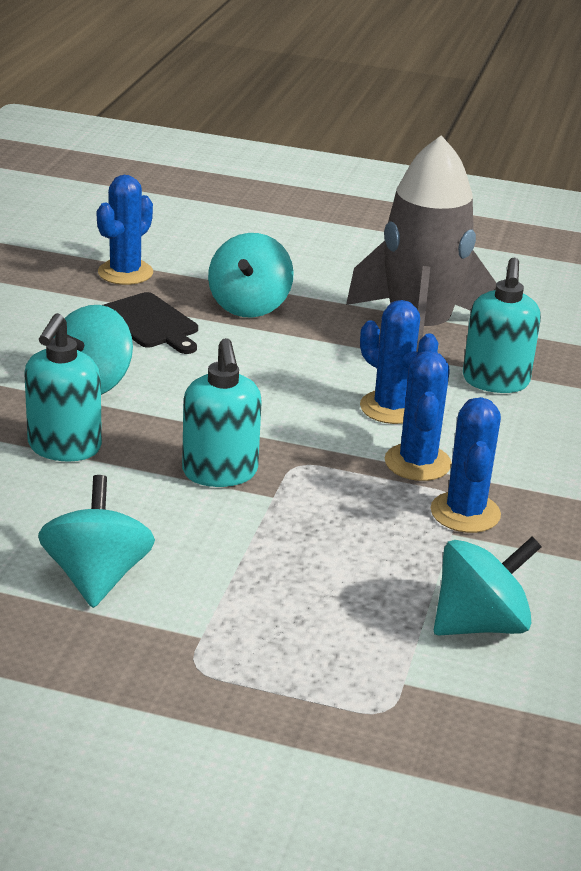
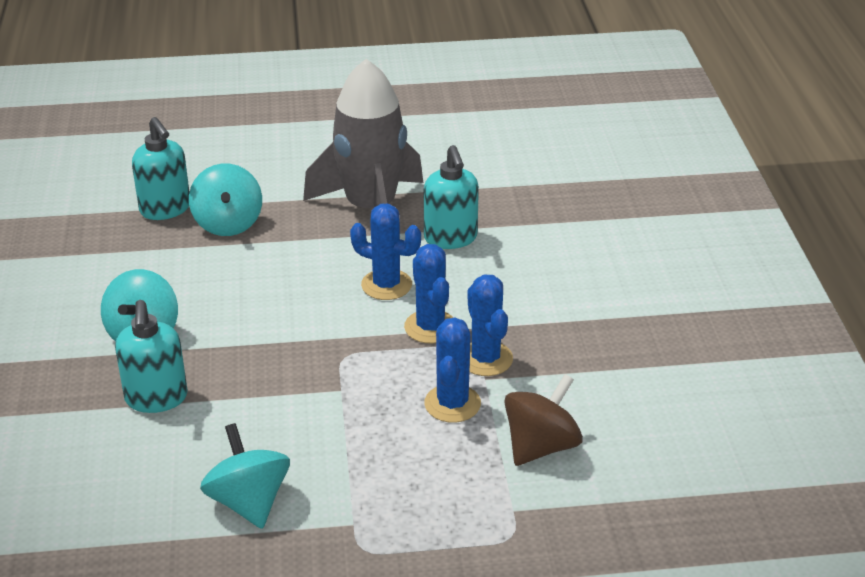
camera: 20 degrees left, 5 degrees up
(125, 273) = (109, 220): blue cactus -> blue cactus (452, 404)
(150, 323) = (158, 263): black cutting board -> none
(220, 473) = (290, 382): turquoise soap dispenser -> turquoise soap dispenser (165, 209)
(480, 624) = (541, 446): turquoise spinning top -> brown spinning top

